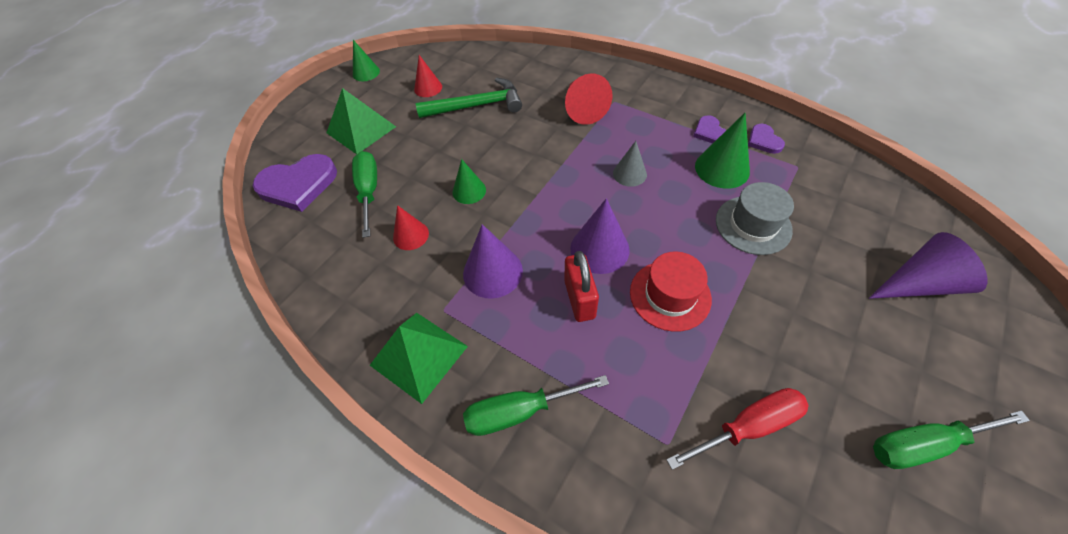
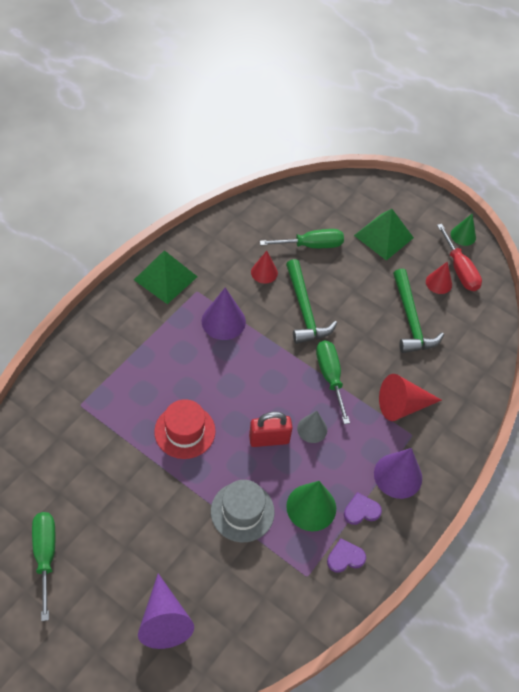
camera: 85 degrees right, 0 degrees up
(298, 185) = (323, 202): purple heart -> none
(469, 191) = (304, 310): green cone -> green hammer
(519, 411) = (118, 329): green screwdriver -> green screwdriver (330, 377)
(579, 299) = (191, 372): red padlock -> red padlock (269, 439)
(599, 249) = (234, 392): purple cone -> purple cone (398, 475)
(748, 426) = (80, 453): red screwdriver -> red screwdriver (459, 270)

